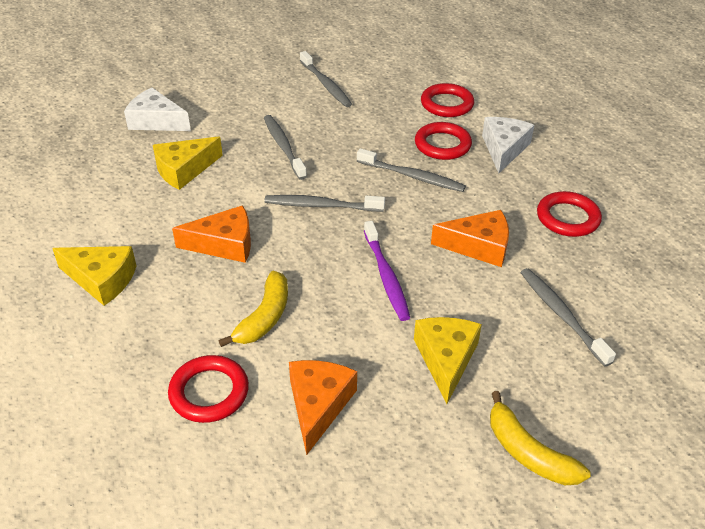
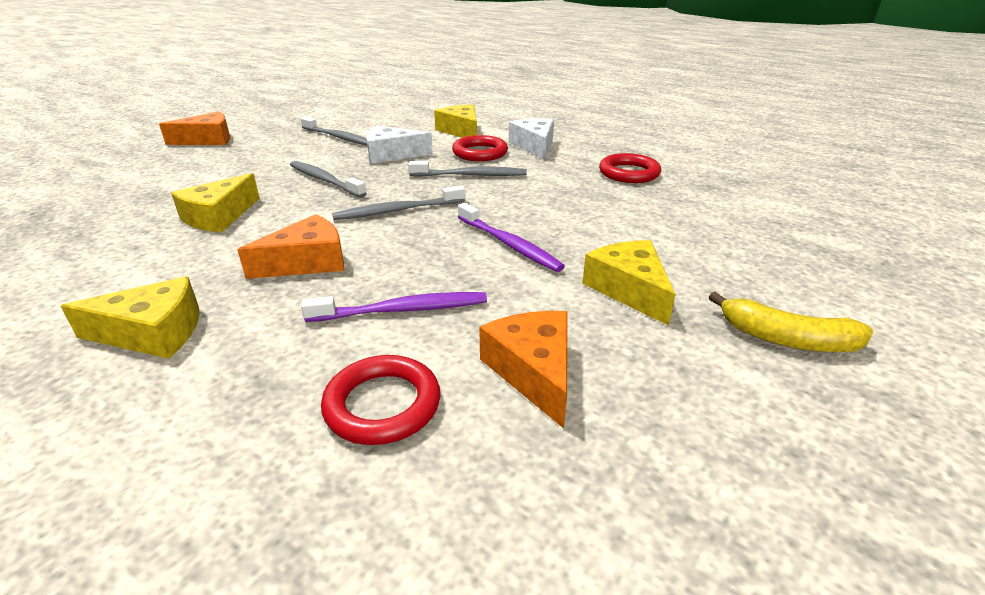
camera: 25 degrees left, 10 degrees down
(156, 121) = (162, 189): white cheese -> white cheese (391, 154)
(264, 317) = (402, 310): yellow banana -> purple toothbrush
(447, 104) = (461, 131): red ring -> yellow cheese
(478, 246) = (575, 205): orange cheese -> orange cheese (208, 140)
(561, 315) = (694, 231): grey toothbrush -> none

